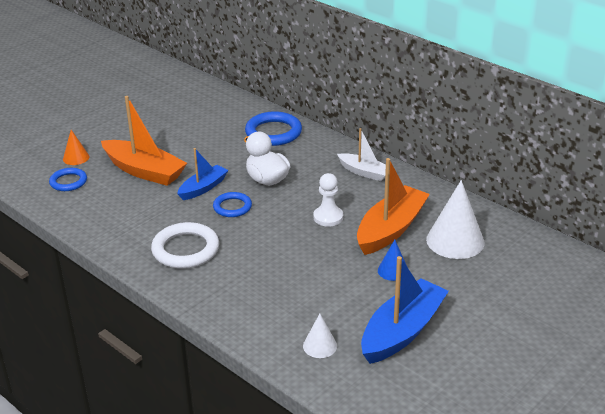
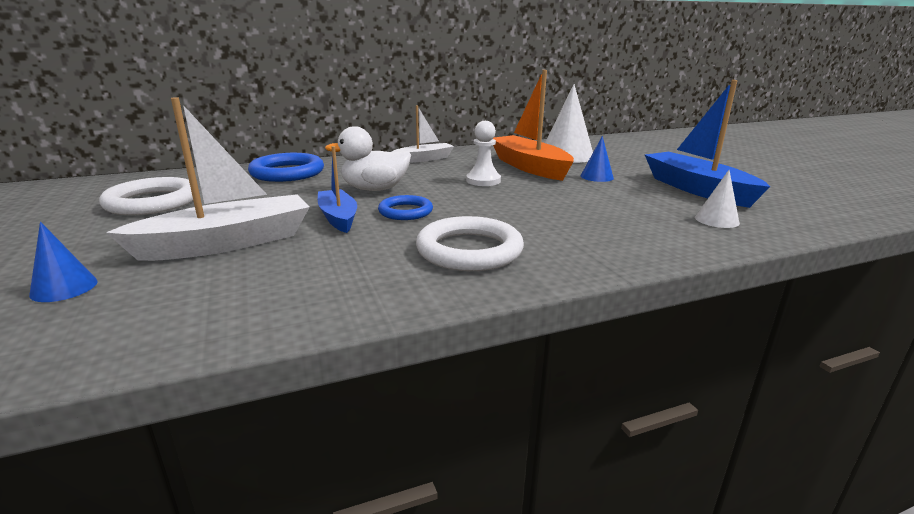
camera: 65 degrees left, 10 degrees down
(68, 182) = (126, 308): blue ring -> none
(76, 158) = (64, 288): orange cone -> blue cone
(144, 171) = (227, 243): orange boat -> white boat
(182, 119) = (152, 202): none -> white ring

